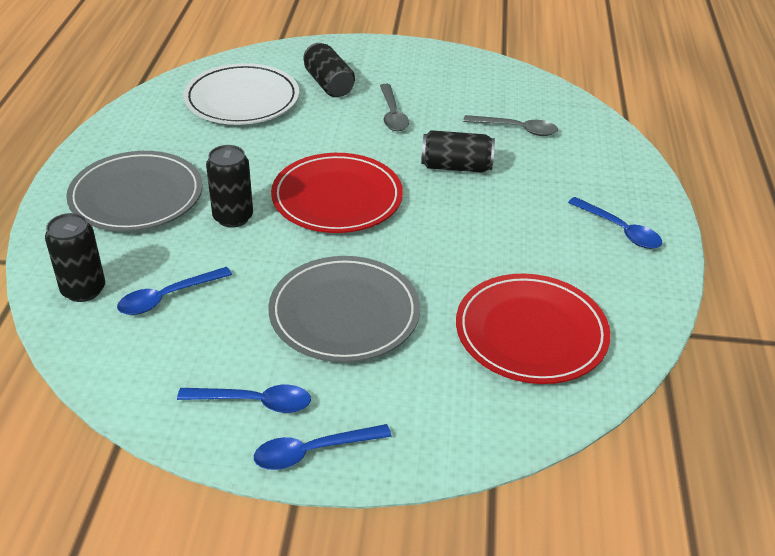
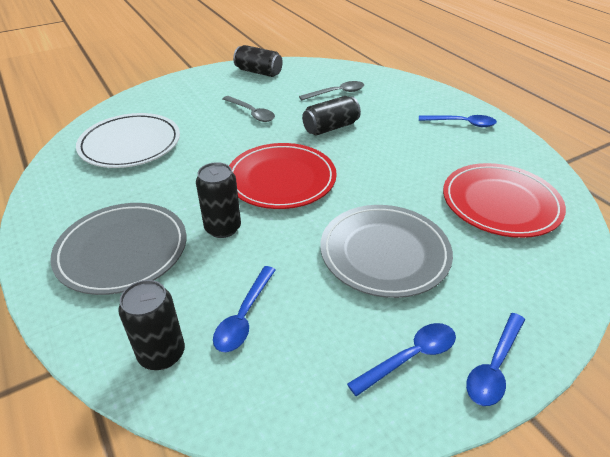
camera: 35 degrees left, 0 degrees up
(328, 84) = (184, 111): black can -> black can (258, 72)

